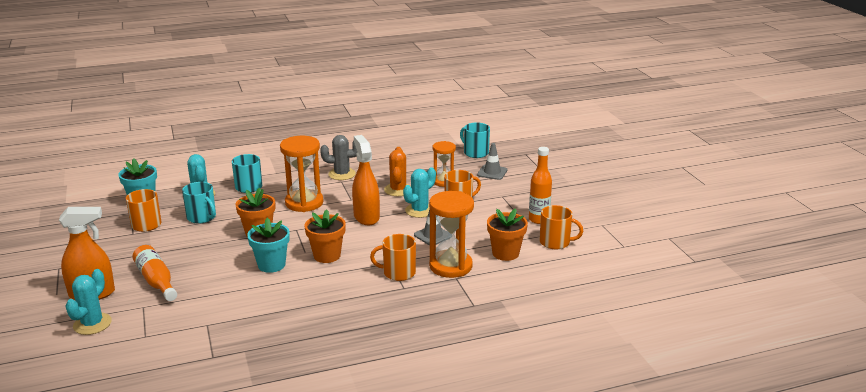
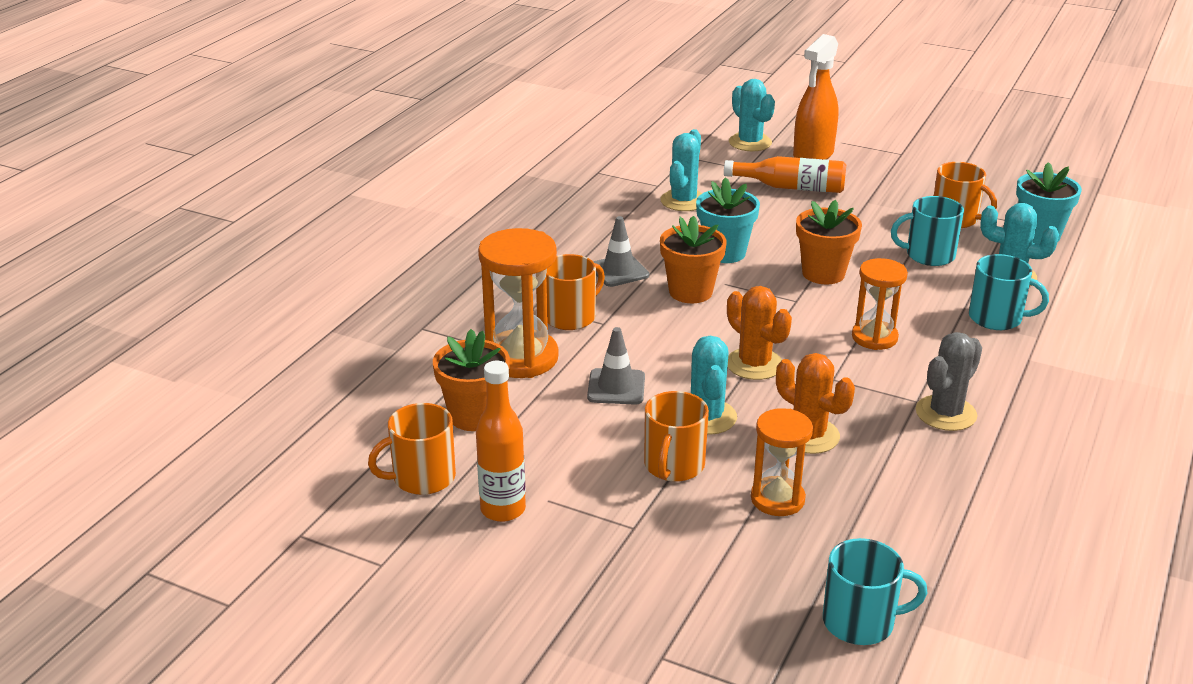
camera: 135 degrees right, 5 degrees up
(220, 305) = (683, 201): none -> turquoise cactus
(304, 203) = (874, 337): orange hourglass -> orange hourglass, size x0.63
(366, 217) = (754, 364): orange spray bottle -> orange cactus
(492, 172) = (738, 580): grey traffic cone -> grey traffic cone (619, 271)

